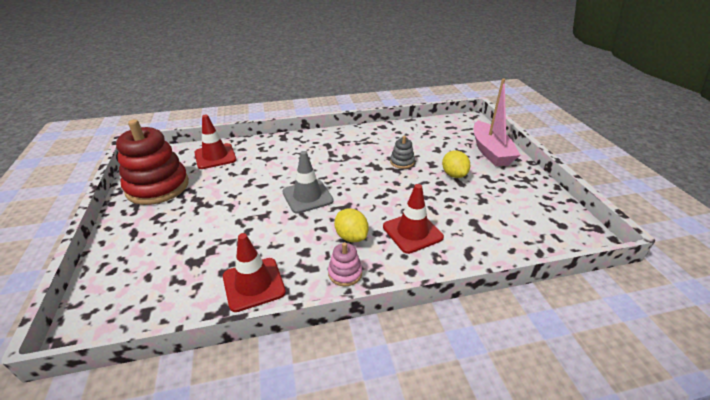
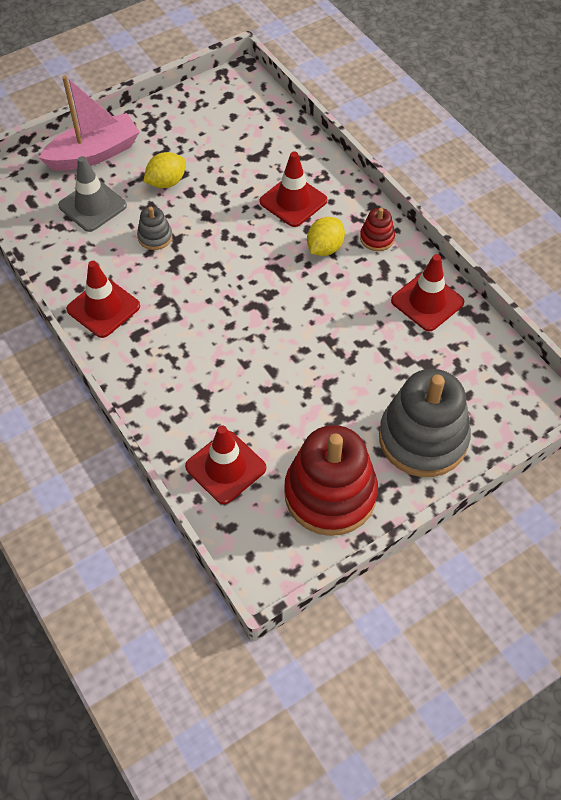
camera: 110 degrees left, 20 degrees up
(144, 237) = (423, 438): none -> grey stacking toy
(307, 196) = (274, 311): grey traffic cone -> grey traffic cone (92, 206)
(345, 273) = (377, 238): pink stacking toy -> red stacking toy
(354, 138) = (103, 308): none -> red traffic cone

